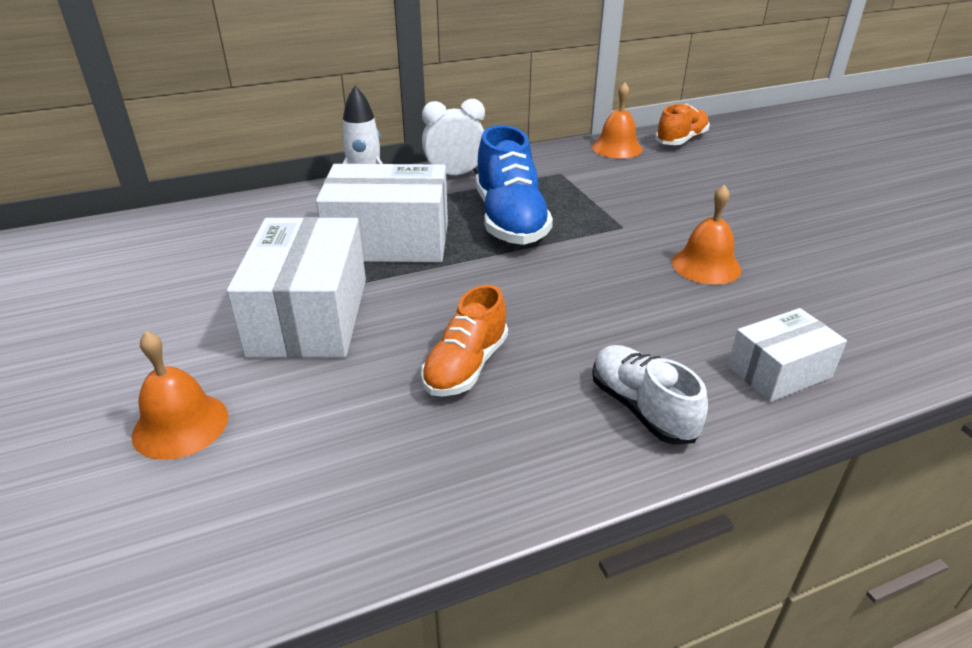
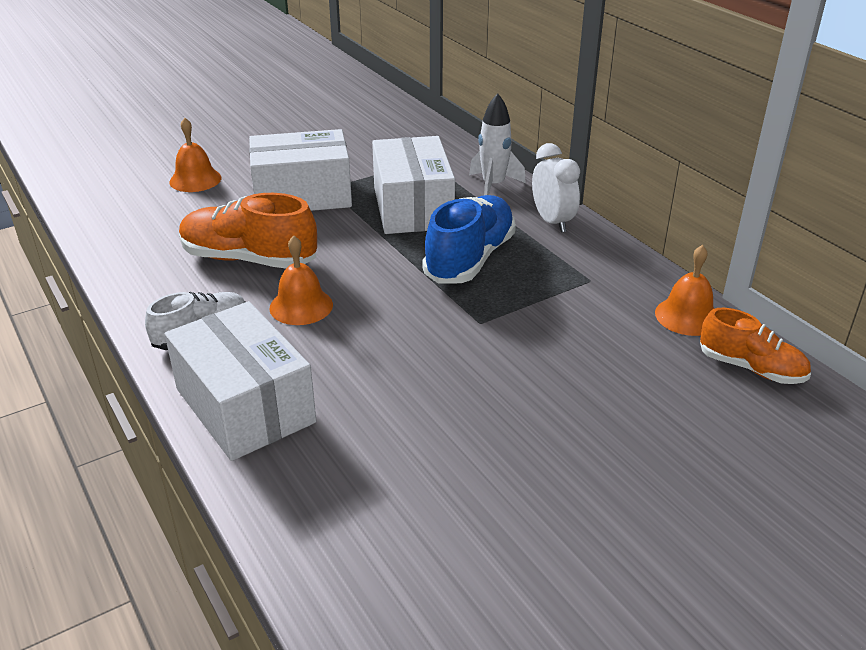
camera: 80 degrees right, 0 degrees up
(466, 366) = (249, 259): orange shoe -> orange shoe, size x1.58
(510, 220) = (470, 259): blue shoe -> blue shoe turned 135 degrees clockwise
(706, 265) = (415, 374): orange bell -> orange bell (301, 306)
(779, 372) = (245, 405): white box -> white box, size x1.77

